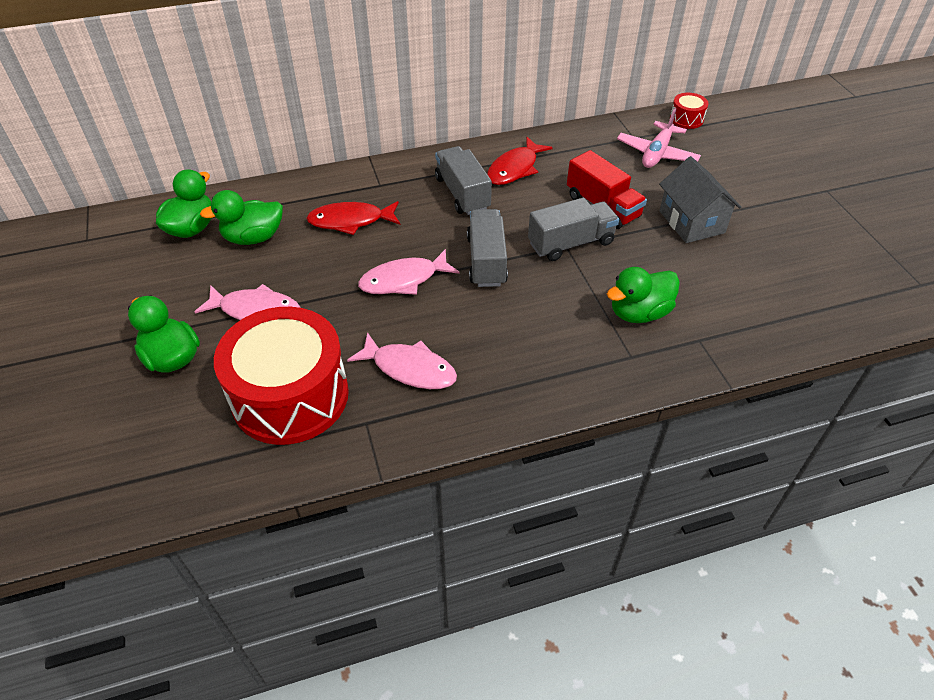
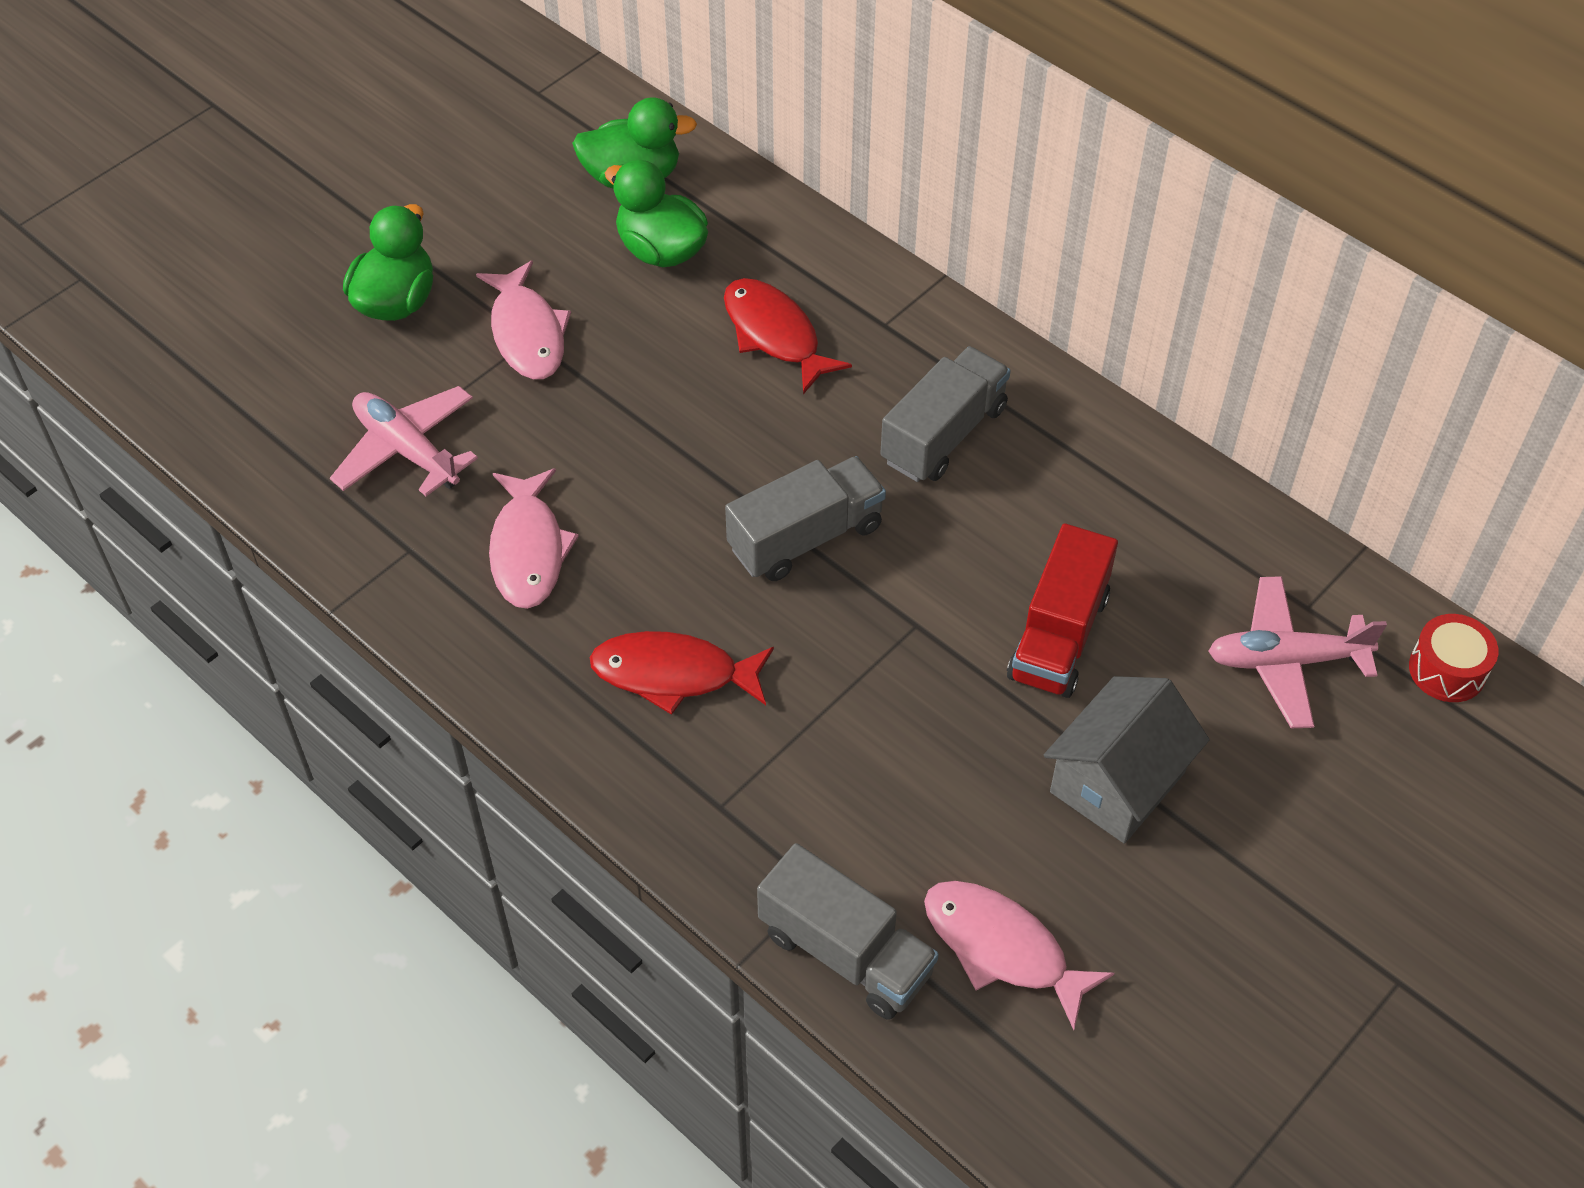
camera: 60 degrees right, 5 degrees up
(290, 396) = (407, 450): red drum -> pink plane
(403, 280) = (694, 459): pink fish -> pink fish (1002, 948)
(515, 169) = (1065, 473): red fish -> red fish (674, 674)
(571, 243) = (928, 629): grey truck -> grey truck (845, 952)
(639, 313) = (825, 783): green duck -> none

